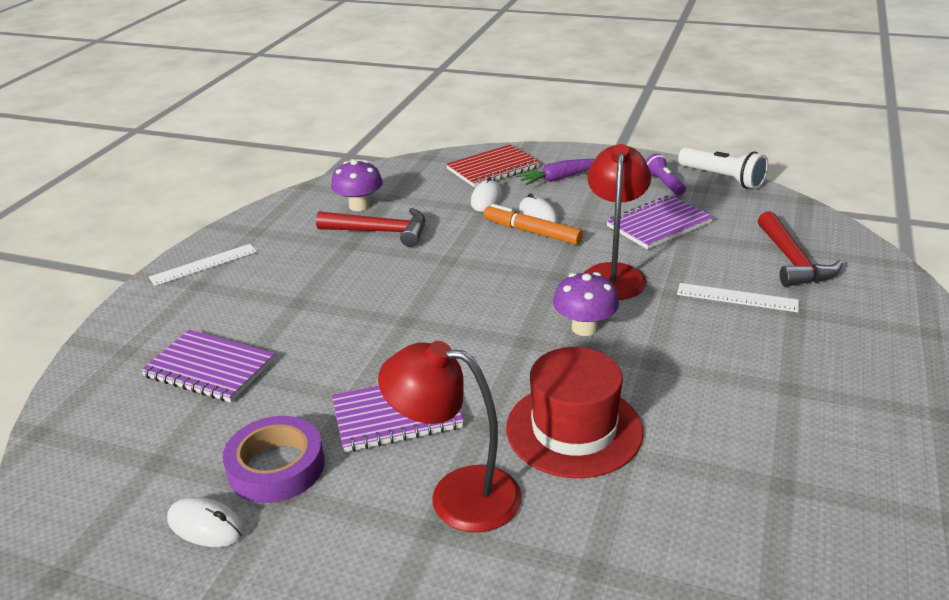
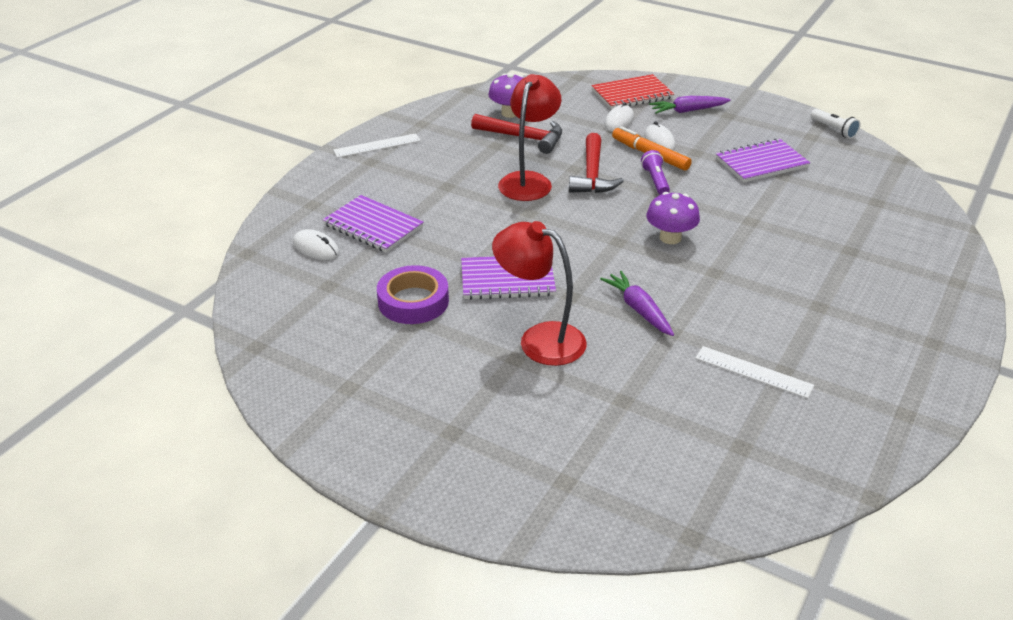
camera: 10 degrees right, 5 degrees up
(206, 525) = (360, 331): white mouse -> white mouse (316, 248)
(574, 429) = (638, 309): red hat -> purple carrot
(613, 274) = (708, 199): red lamp -> red lamp (529, 181)
(664, 183) = (779, 128): purple flashlight -> purple flashlight (655, 181)
(722, 178) = (833, 130): white flashlight -> white flashlight, size x0.65
(737, 297) = (805, 232): white ruler -> white ruler (753, 372)
(792, 261) = (865, 209): red hammer -> red hammer (592, 174)

